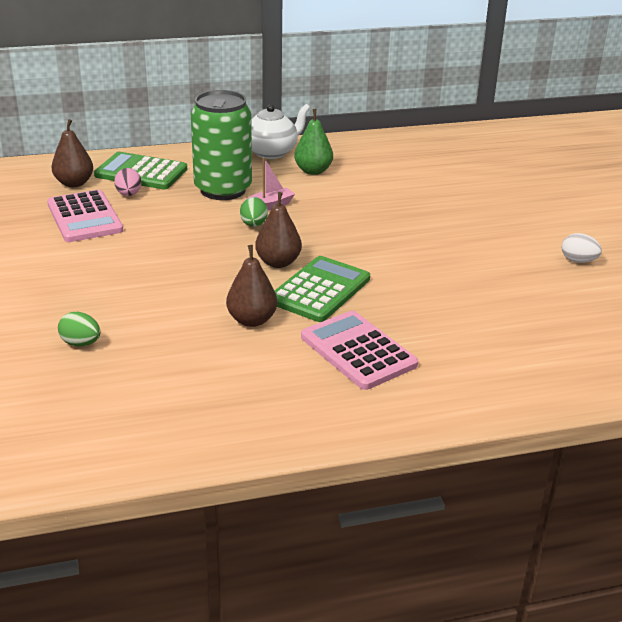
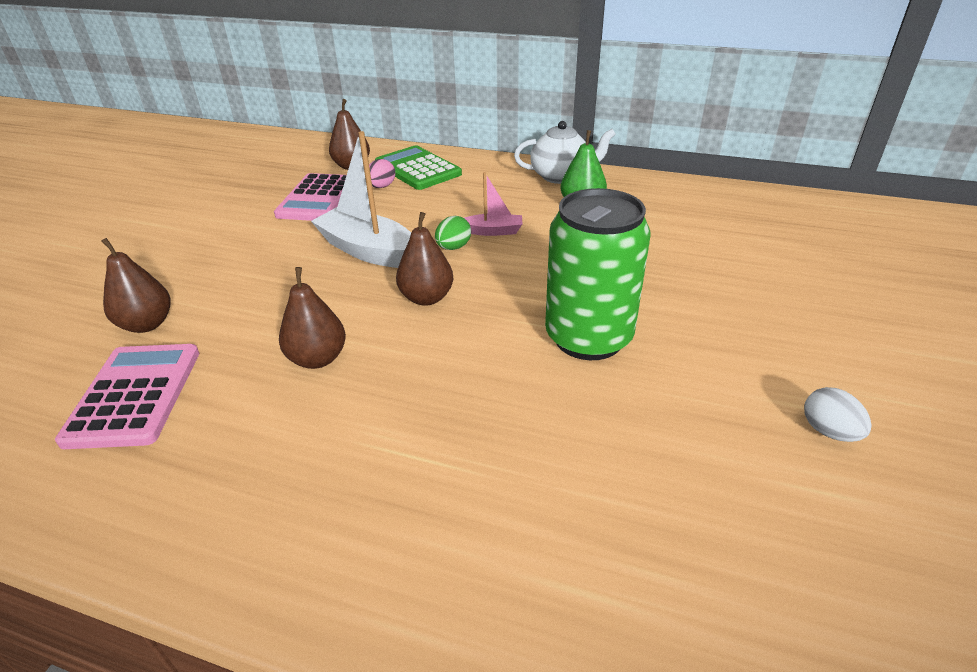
camera: 35 degrees right, 5 degrees up
(81, 343) = (147, 324): green egg -> brown pear
(189, 244) = (369, 251): none -> white boat
(223, 190) = (468, 203): green can -> green can (588, 338)
(320, 290) = (430, 347): green calculator -> none
(358, 351) = (375, 451): pink calculator -> pink calculator (134, 395)

